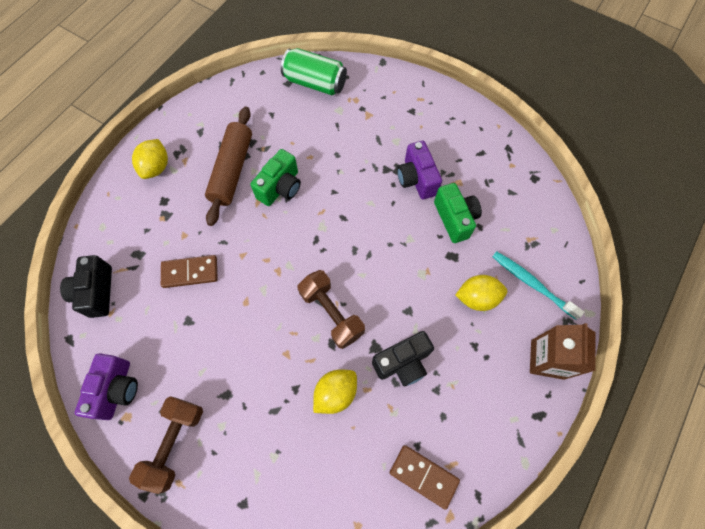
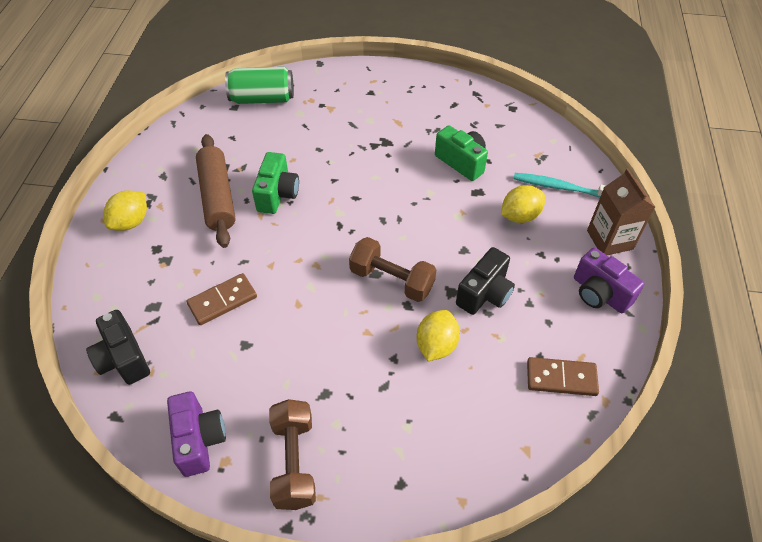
camera: 25 degrees left, 15 degrees down
(156, 167) = (131, 222): yellow lemon -> yellow lemon turned 45 degrees clockwise
(416, 179) = (407, 143): purple camera -> purple camera (599, 293)

